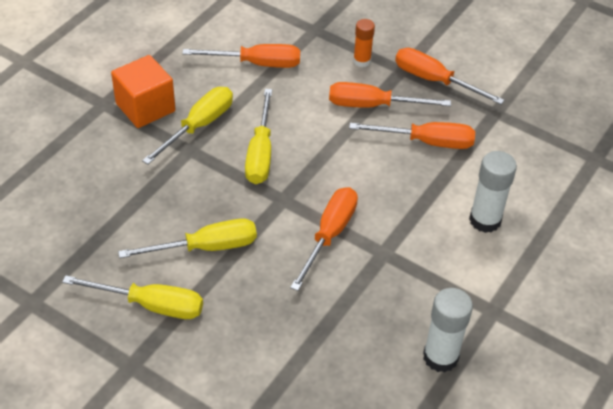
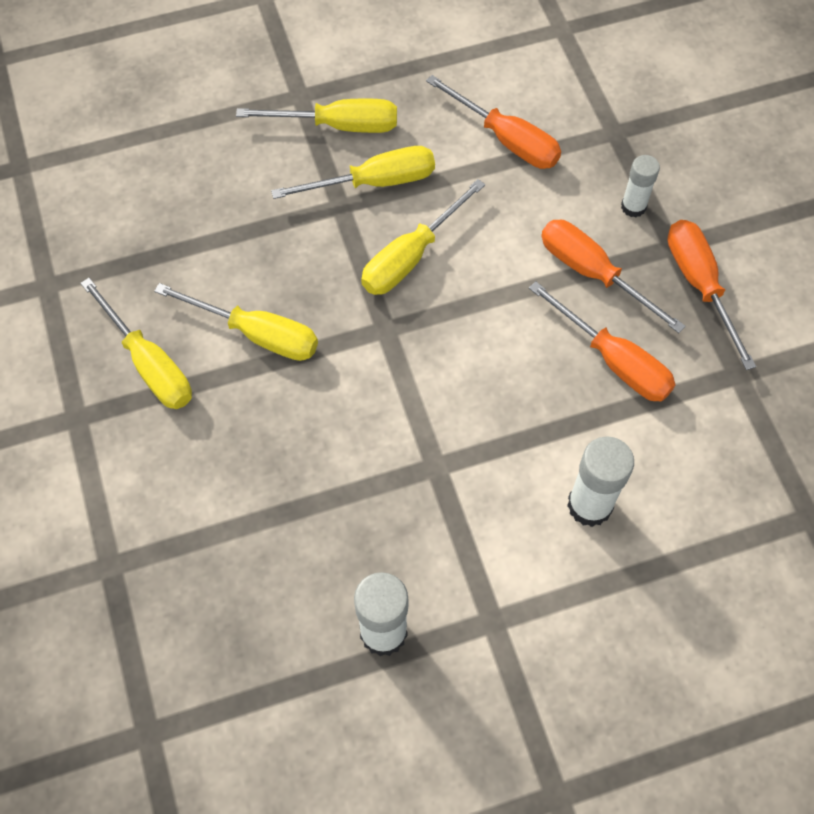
camera: 40 degrees right, 15 degrees up
(145, 107) = (338, 125): orange cube -> yellow screwdriver
(329, 235) = (396, 405): orange screwdriver -> none
(362, 61) = (633, 207): orange glue stick -> white glue stick

